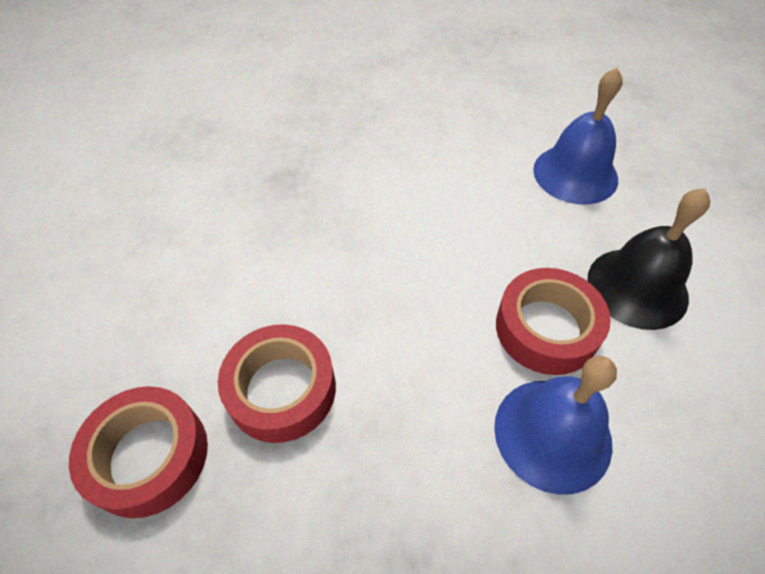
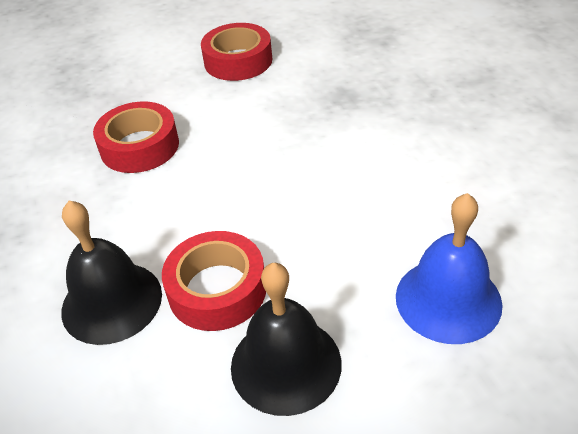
camera: 80 degrees right, 10 degrees down
(149, 456) = (90, 106): red tape -> red tape (238, 61)
(552, 434) = (112, 302): blue bell -> black bell

